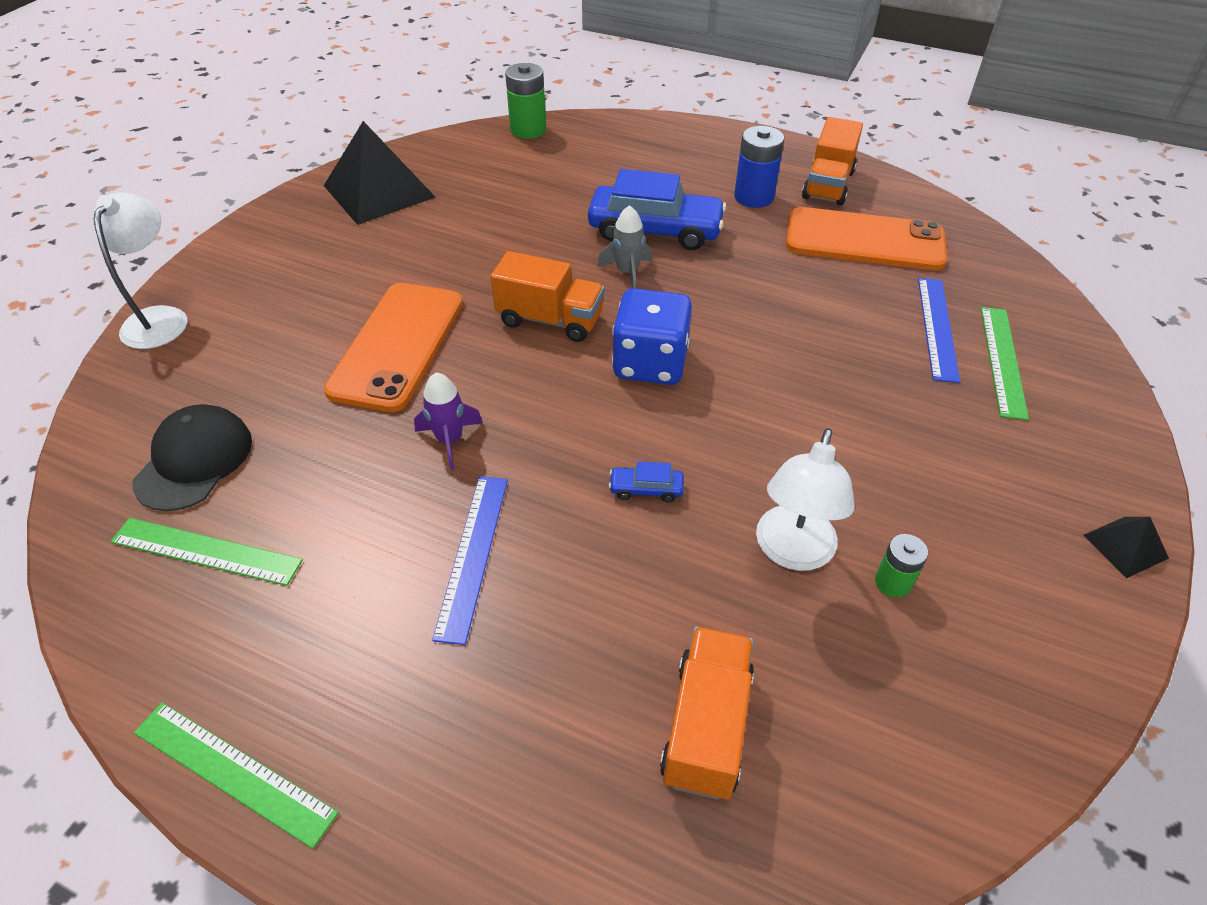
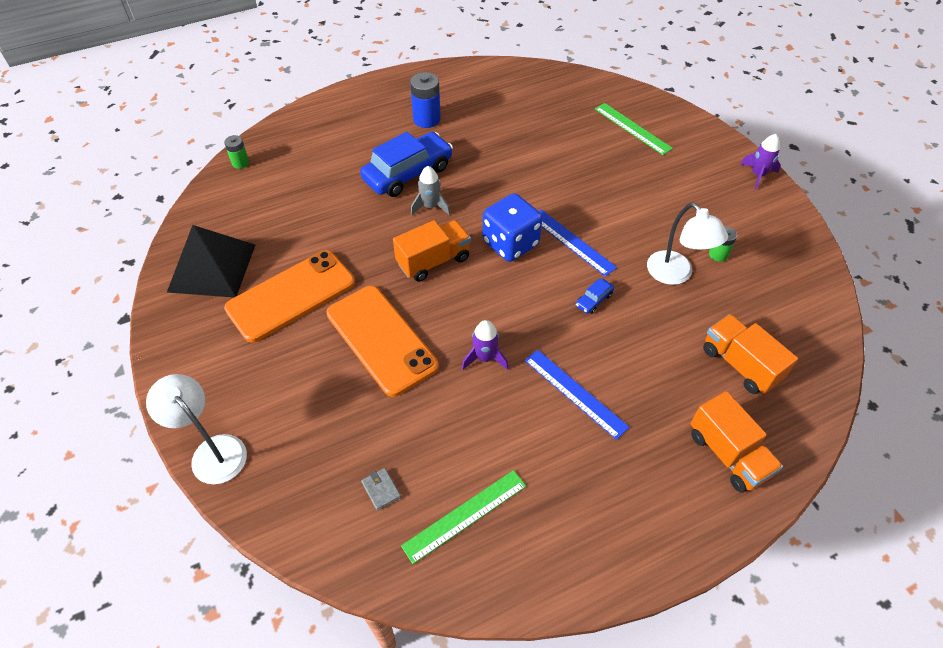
camera: 50 degrees left, 5 degrees up
(194, 460) = (381, 490): black cap -> grey wallet
(233, 772) = (630, 566): green ruler -> none
(528, 130) = (240, 163): green battery -> green battery, size x0.59
(828, 185) = (450, 88): orange truck -> orange truck (728, 454)
(864, 240) = (507, 108): orange phone -> orange phone (291, 296)
(937, 327) = (592, 131): blue ruler -> blue ruler (571, 242)
(1125, 546) = (757, 175): black pyramid -> purple rocket

